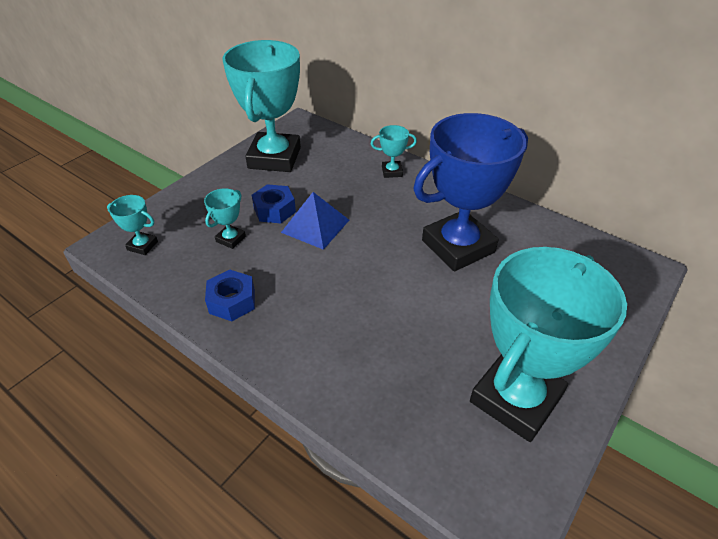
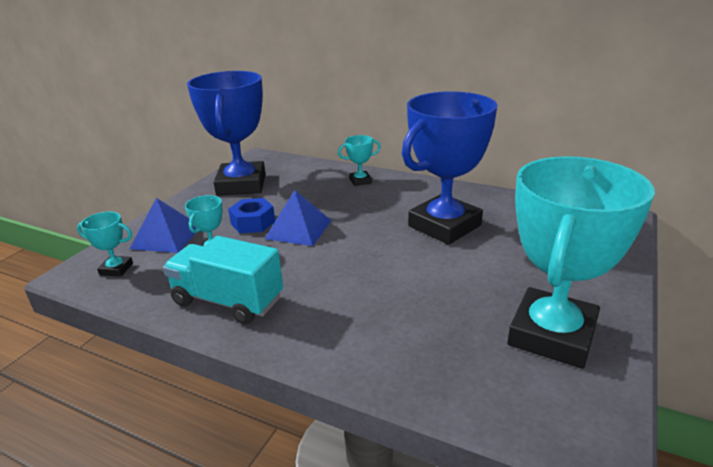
camera: 10 degrees left, 15 degrees down
(192, 214) = (166, 237): none -> blue pyramid
(232, 301) = (228, 301): blue nut -> turquoise truck
(274, 158) = (241, 185): turquoise trophy -> blue trophy

